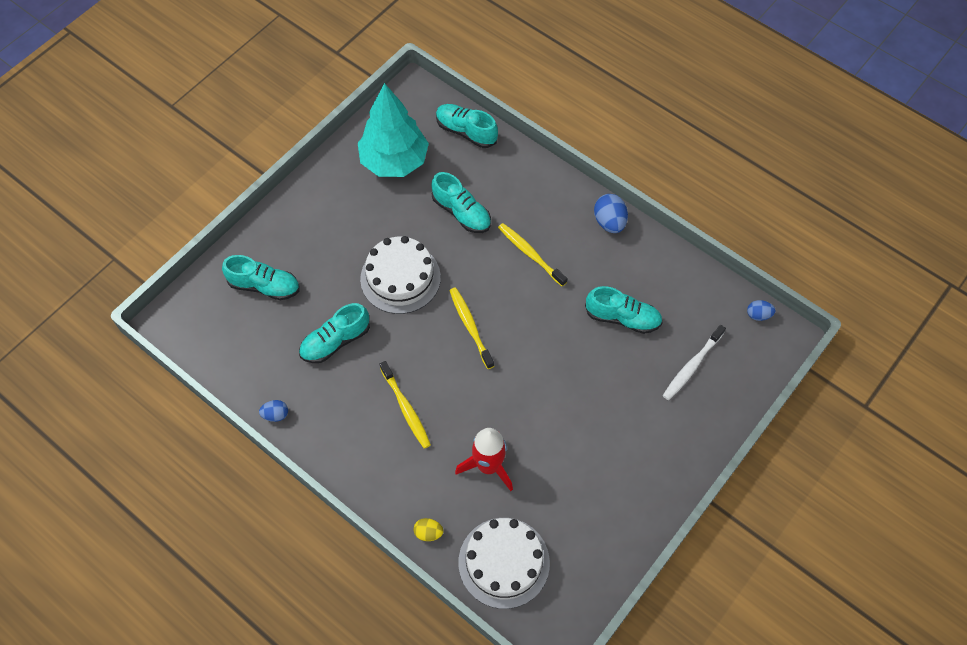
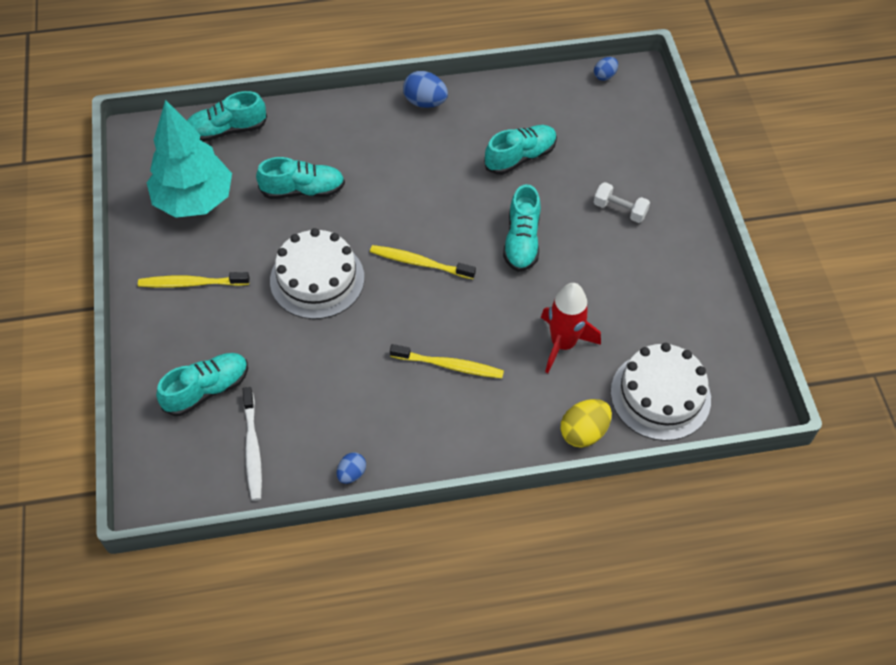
camera: 50 degrees left, 5 degrees down
(335, 341) = (327, 373): turquoise shoe -> turquoise shoe (522, 241)
(428, 533) = (583, 432): yellow egg -> yellow egg, size x1.65
(530, 254) = (396, 173): yellow toothbrush -> yellow toothbrush (192, 283)
(641, 417) = (619, 210): none -> white dumbbell
(692, 366) = (607, 146): white toothbrush -> white toothbrush (252, 448)

